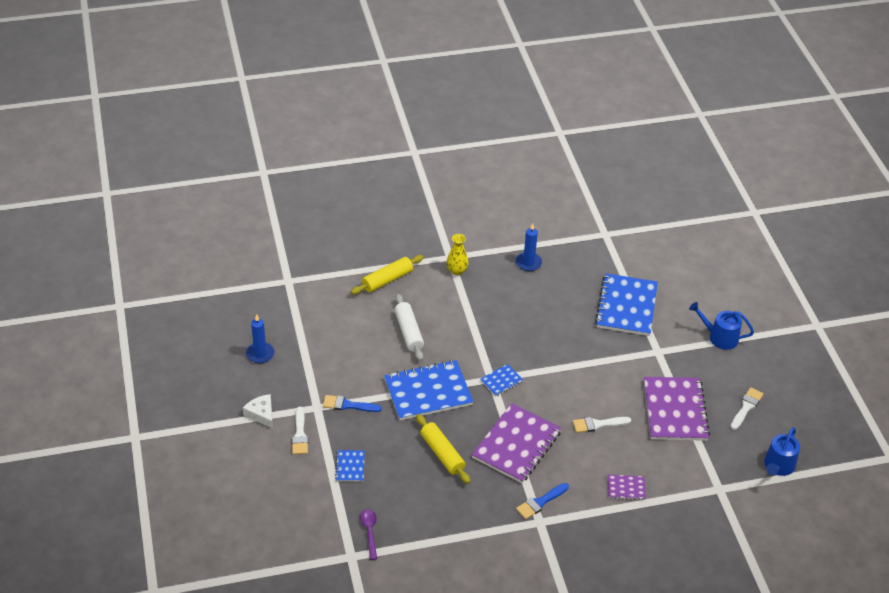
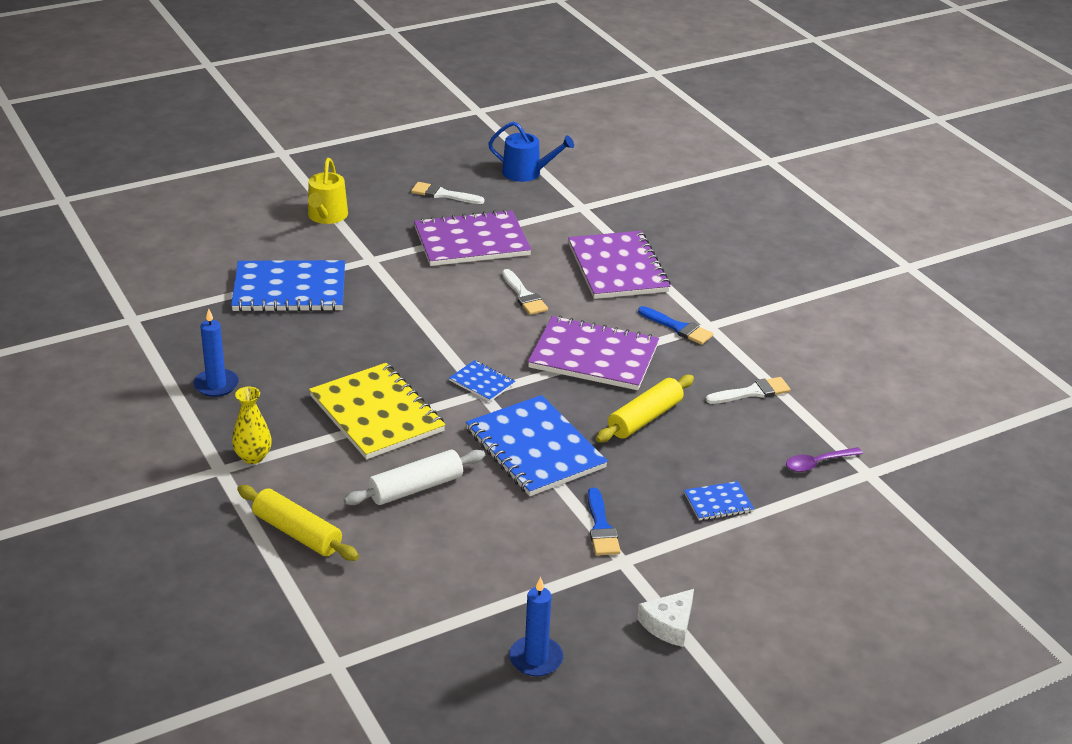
camera: 105 degrees left, 10 degrees down
(300, 434) = (687, 569): white brush -> white brush (752, 392)
(482, 327) = (376, 414): none -> yellow notebook
(626, 488) = (617, 268): purple notebook -> purple notebook, size x2.17
(719, 337) = (326, 216): blue watering can -> yellow watering can

